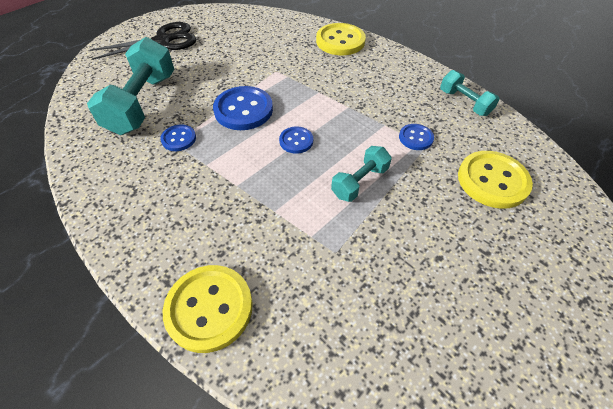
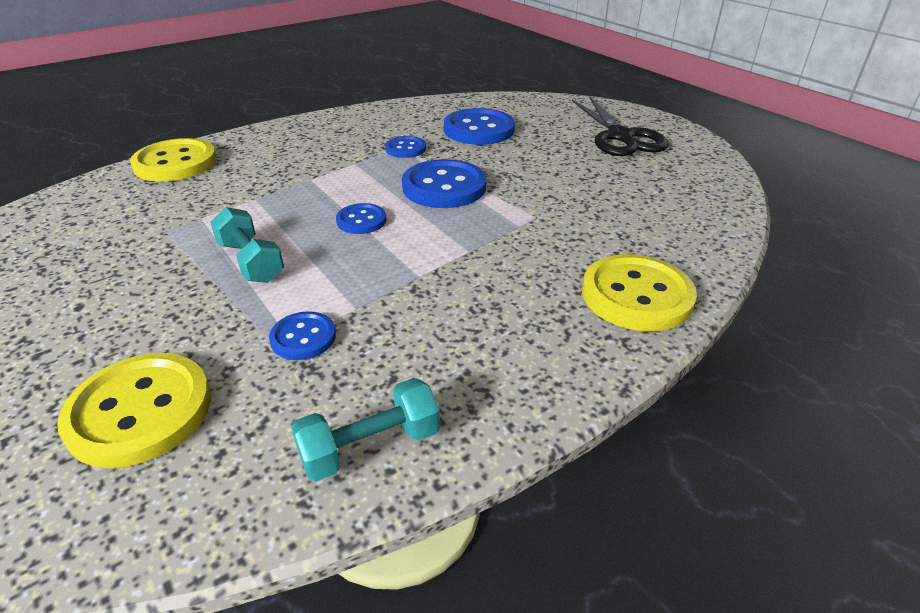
camera: 100 degrees right, 15 degrees down
(143, 103) = (479, 129): turquoise dumbbell -> blue button

